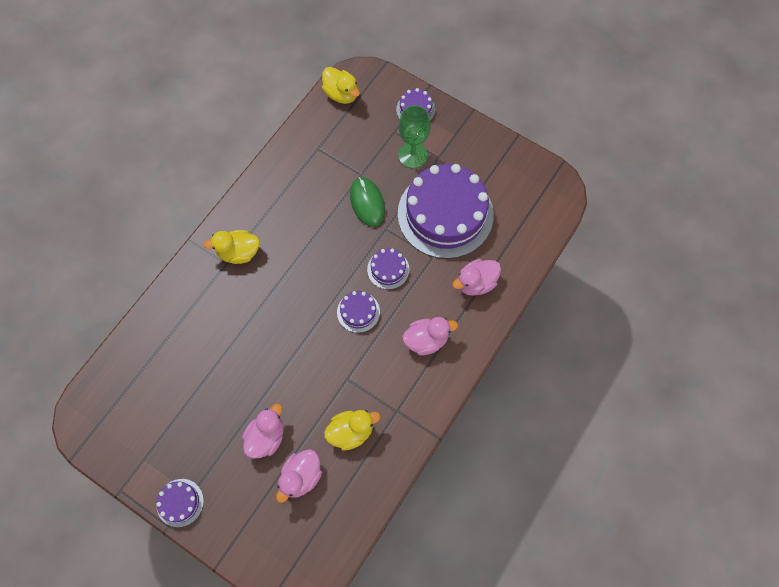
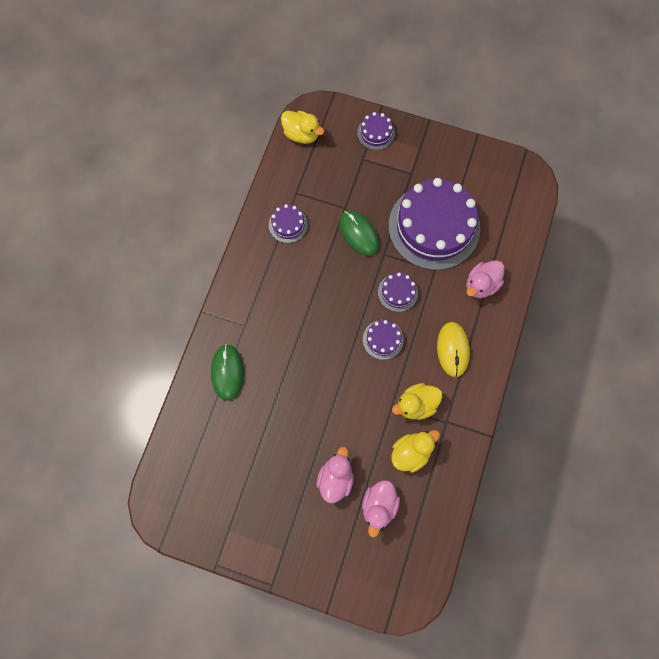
camera: 15 degrees left, 5 degrees up
(180, 502) = (276, 560): purple cake -> purple cake (288, 224)
(193, 304) = (227, 372): none -> green mouse
(238, 252) = (253, 312): yellow duck -> yellow duck (416, 404)
(412, 155) = (387, 177): green goblet -> none
(426, 340) = (453, 349): pink duck -> yellow mouse

